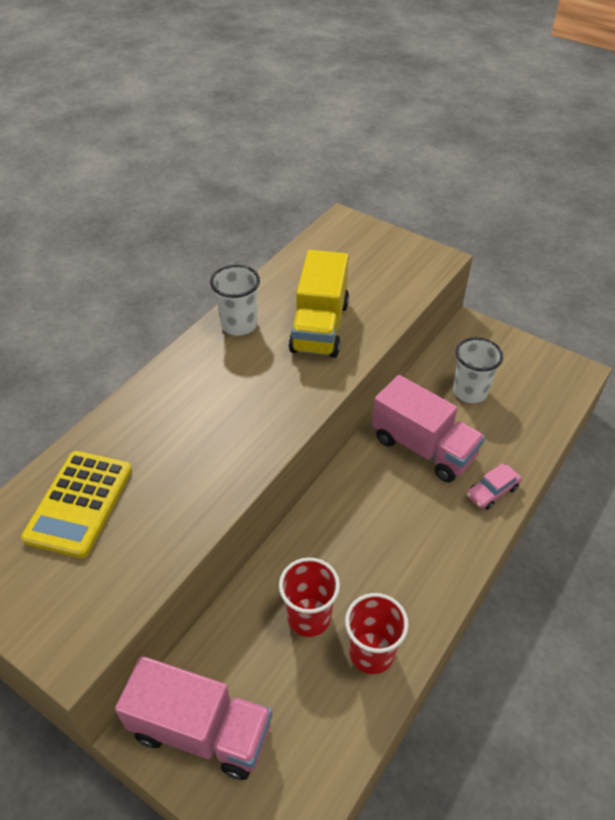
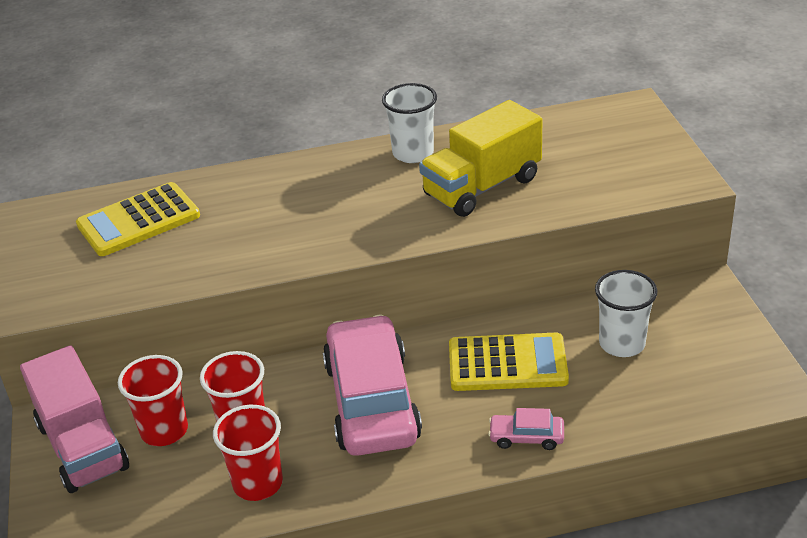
camera: 45 degrees right, 10 degrees down
(253, 665) = (164, 430): none -> red cup
(373, 532) = (372, 401): none -> pink car
(423, 447) = (507, 364): pink truck -> yellow calculator

